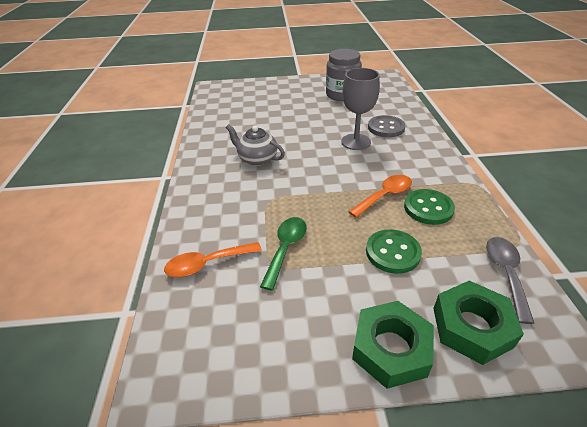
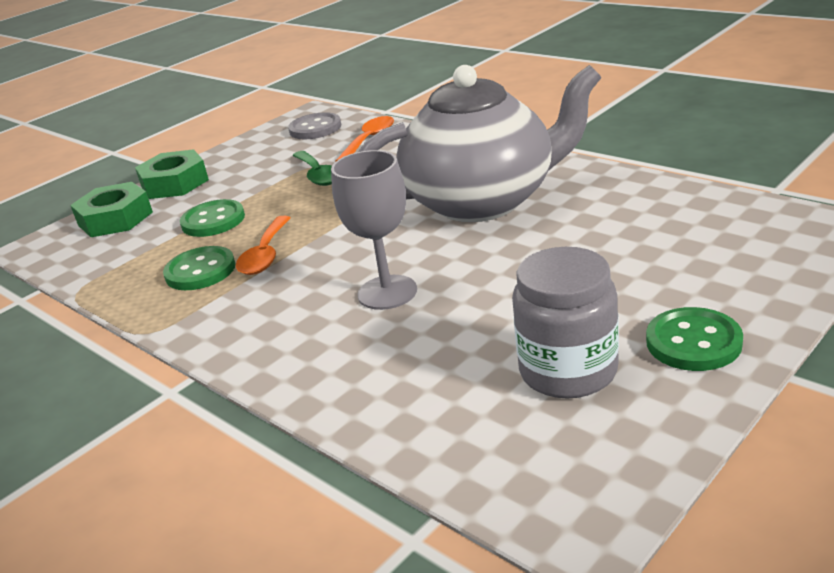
camera: 140 degrees right, 10 degrees down
(257, 159) = (483, 201): grey teapot -> grey teapot, size x2.24
(304, 86) = (693, 342): none -> green button
(386, 128) = (369, 345): grey button -> grey button (315, 128)
(505, 273) = (89, 262): grey spoon -> none

